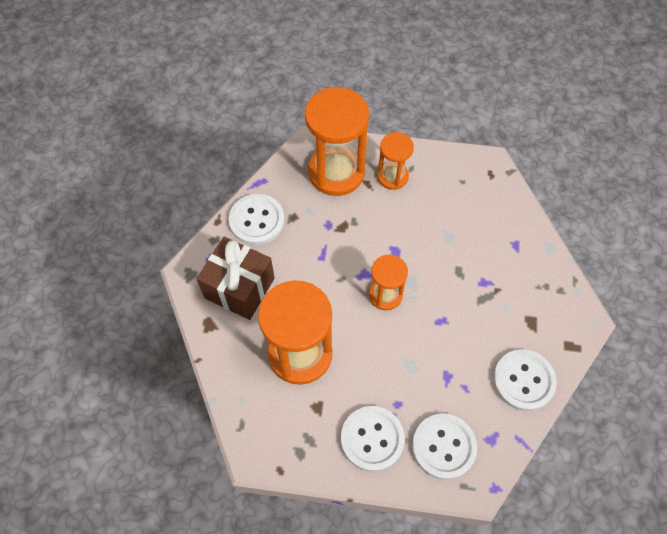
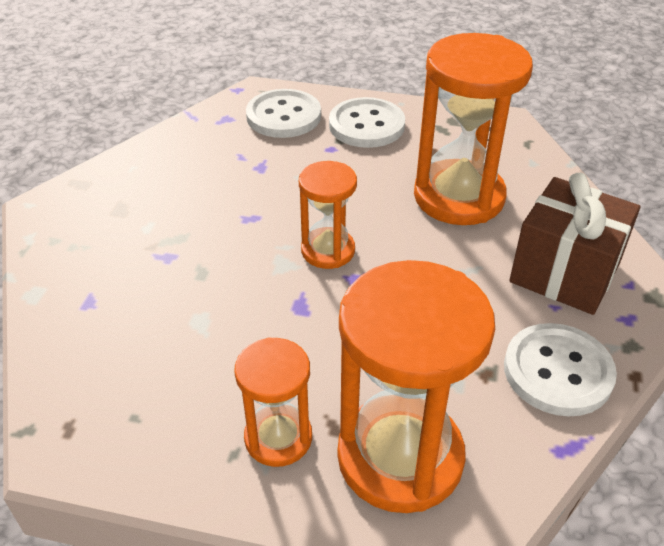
camera: 175 degrees left, 20 degrees down
(523, 380) = (163, 158): white button -> none

